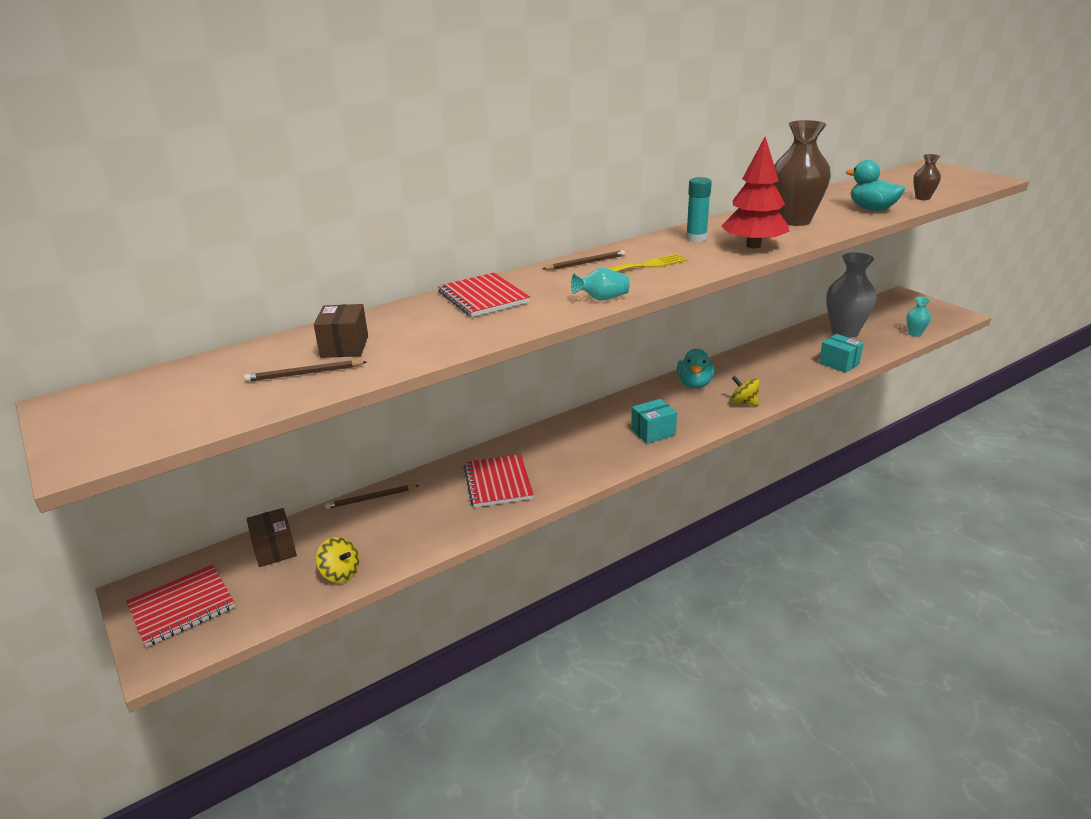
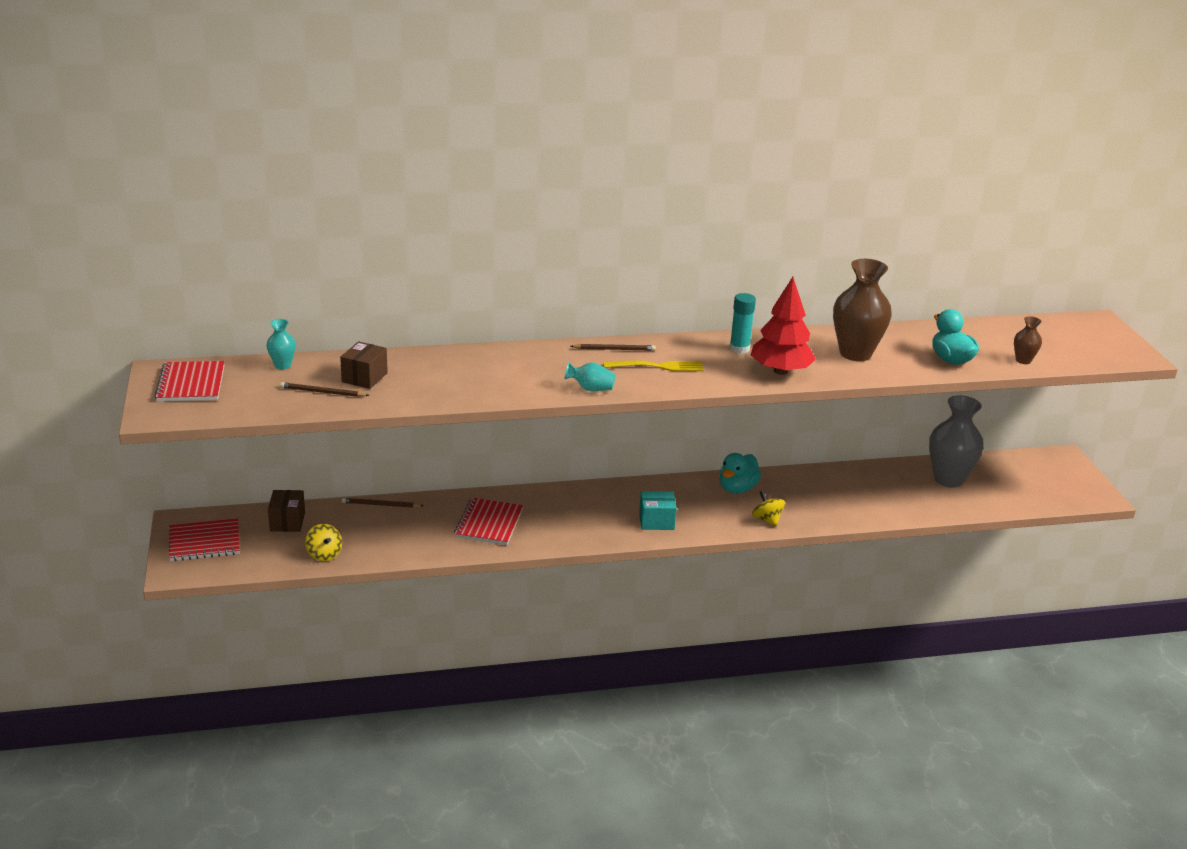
camera: 20 degrees right, 0 degrees up
(483, 297) = (500, 361): red notebook -> red notebook (191, 384)
(839, 363) = (903, 510): turquoise box -> none
(914, 334) = (1023, 503): turquoise vase -> turquoise vase (282, 365)

